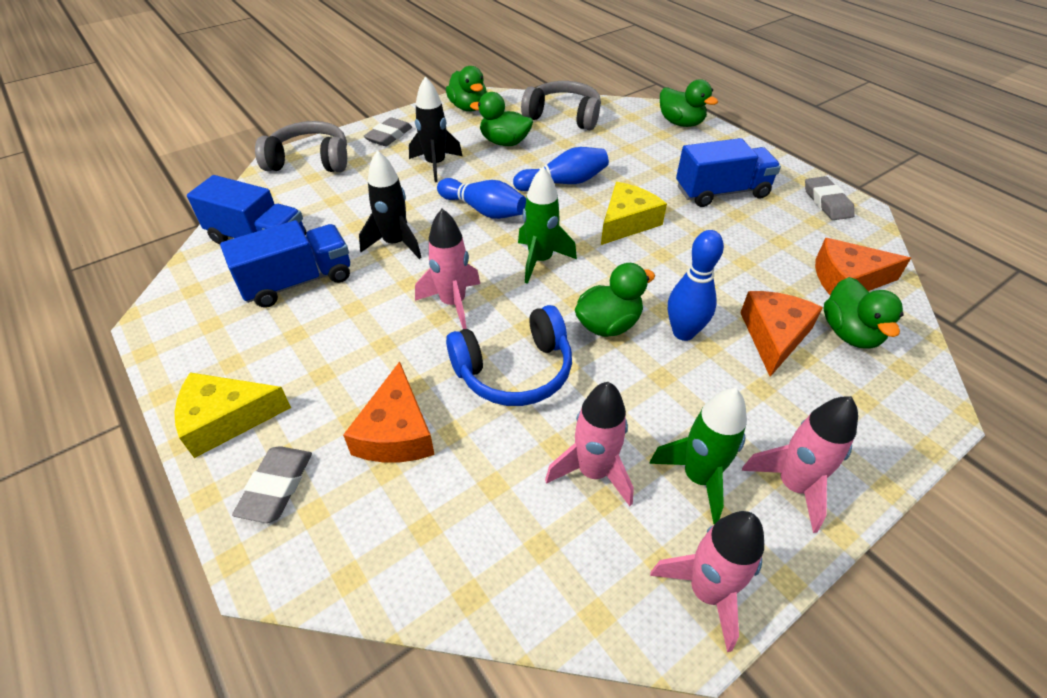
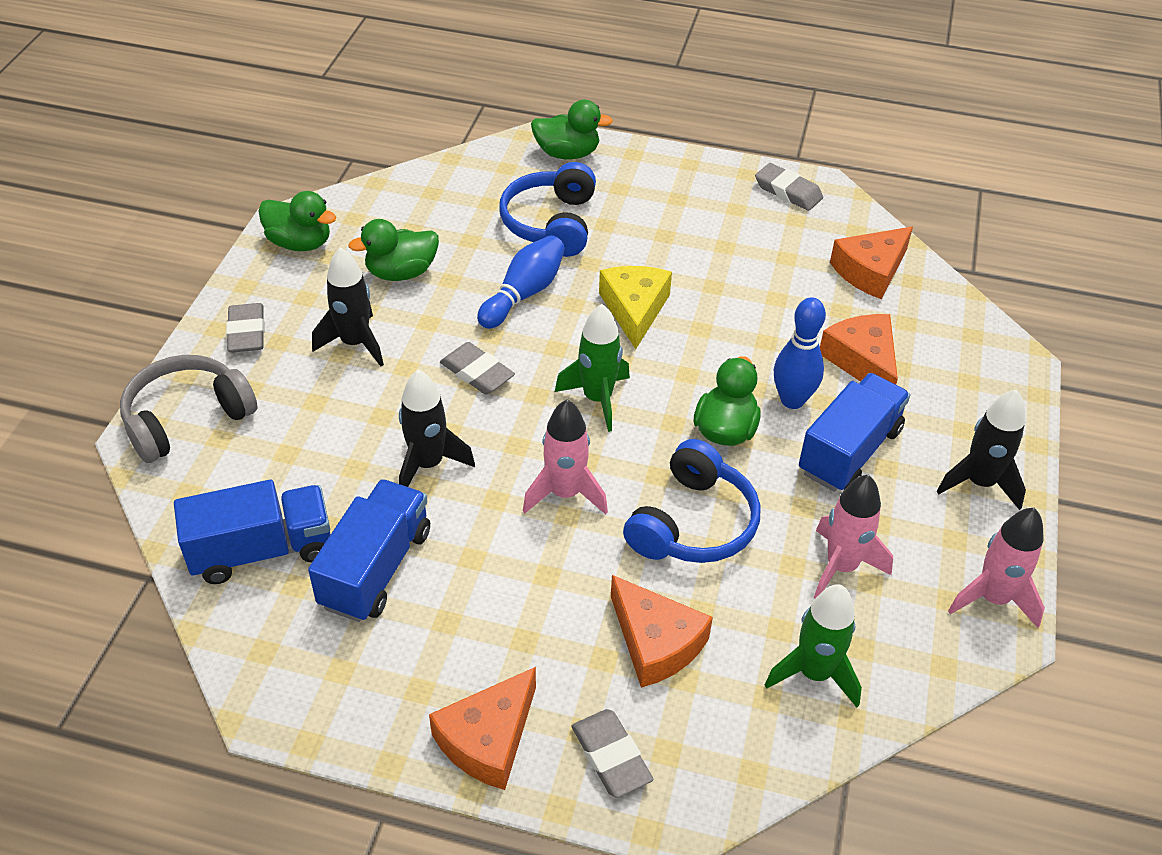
camera: 40 degrees left, 0 degrees up
(226, 419) = (488, 739): yellow cheese -> orange cheese
(484, 210) = (477, 373): blue bowling pin -> grey eraser
(563, 116) = (430, 203): grey headphones -> none
(626, 154) = (551, 223): none -> blue headphones
(698, 477) = (915, 520): green rocket -> green rocket (814, 673)
(721, 192) = (688, 227): blue truck -> blue truck (849, 451)
(793, 485) = (979, 483): pink rocket -> black rocket
(849, 333) = (913, 325): green duck -> none

